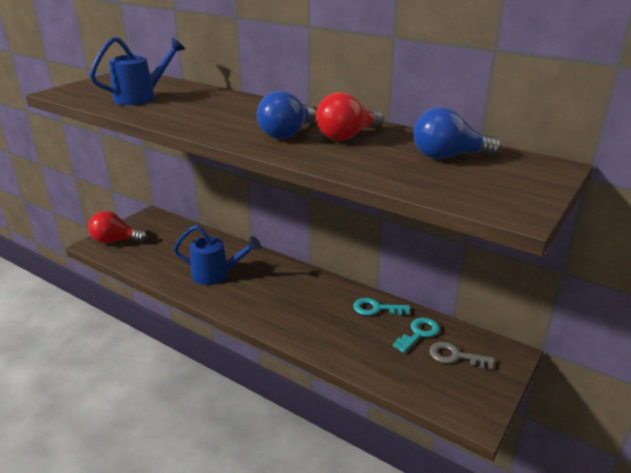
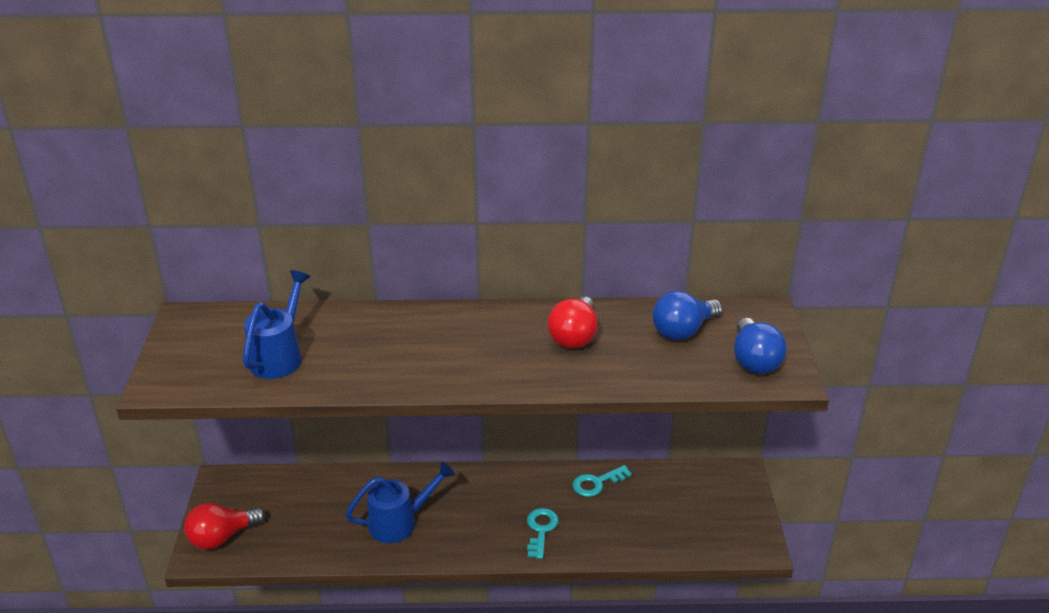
camera: 35 degrees left, 5 degrees up
(287, 134) = (517, 355): blue light bulb -> blue light bulb (754, 360)
(418, 333) = (655, 491): turquoise key -> turquoise key (541, 530)
(455, 356) = (702, 499): grey key -> none

